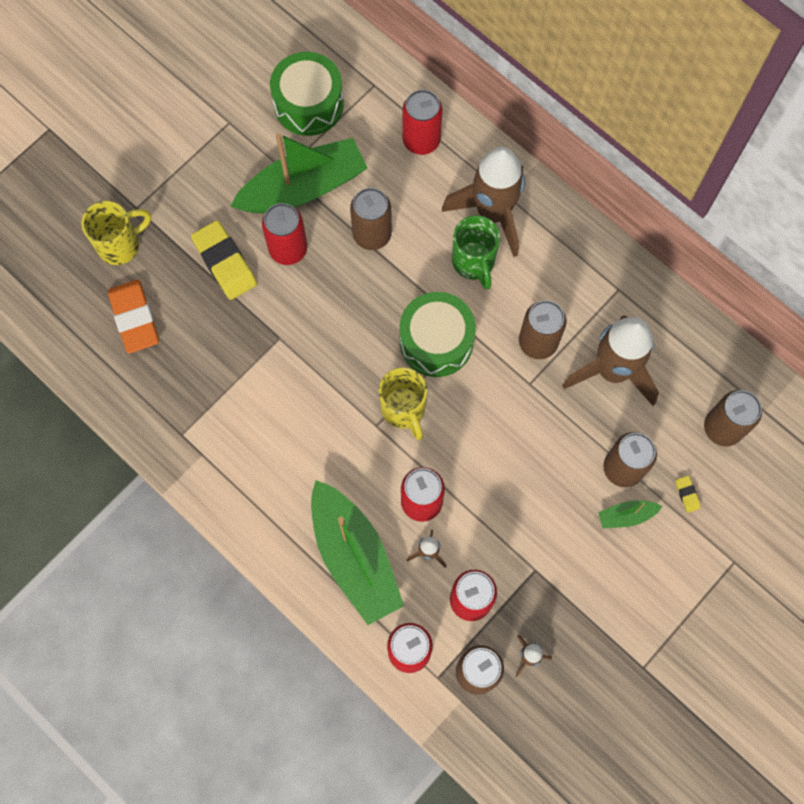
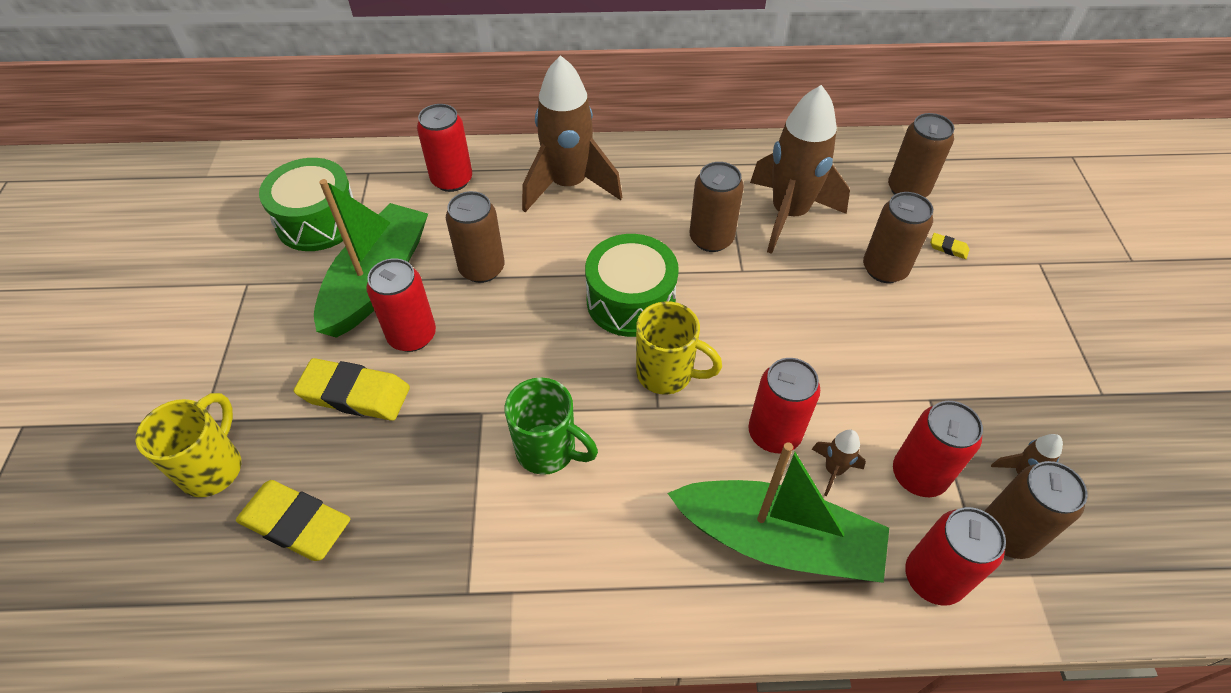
camera: 45 degrees left, 20 degrees down
(134, 318) = (296, 524): orange eraser -> yellow eraser
(474, 263) = (594, 226): green mug -> green mug (548, 450)
(626, 516) = (933, 298): green boat -> none

